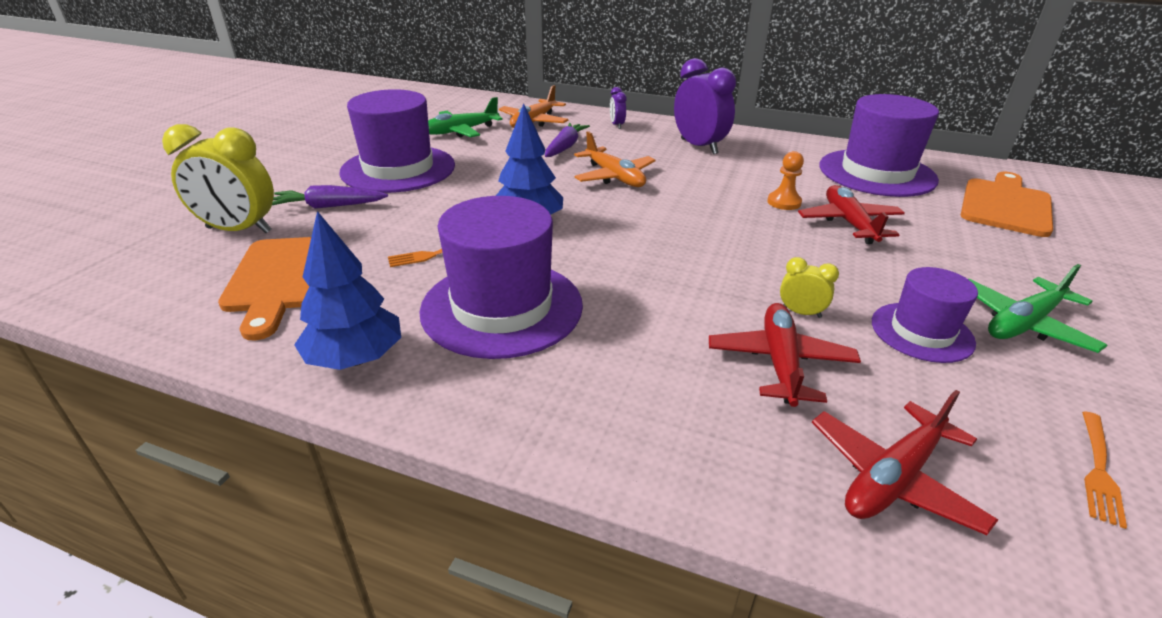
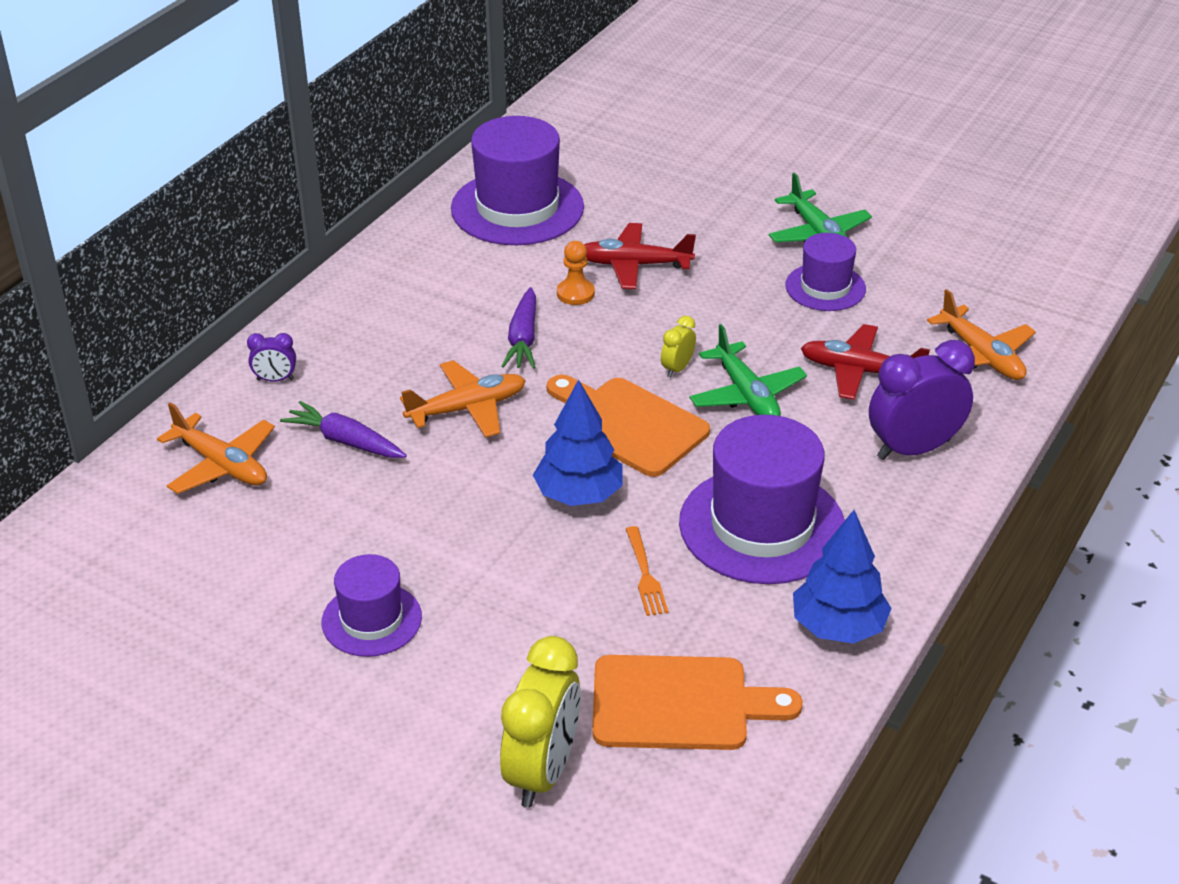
camera: 80 degrees left, 5 degrees up
(329, 206) = (487, 685): purple carrot -> purple carrot (523, 339)
(398, 169) = (371, 620): purple hat -> purple hat, size x0.57
(460, 131) = (231, 551): green plane -> green plane (747, 395)
(698, 146) = (389, 319): purple clock -> purple clock (913, 449)
(800, 313) = (791, 341): yellow clock -> yellow clock (677, 368)
(893, 478) = (981, 356): red plane -> orange plane
(1005, 205) = (617, 159): orange cutting board -> orange cutting board (628, 424)
(1098, 469) = (973, 272): orange fork -> none

